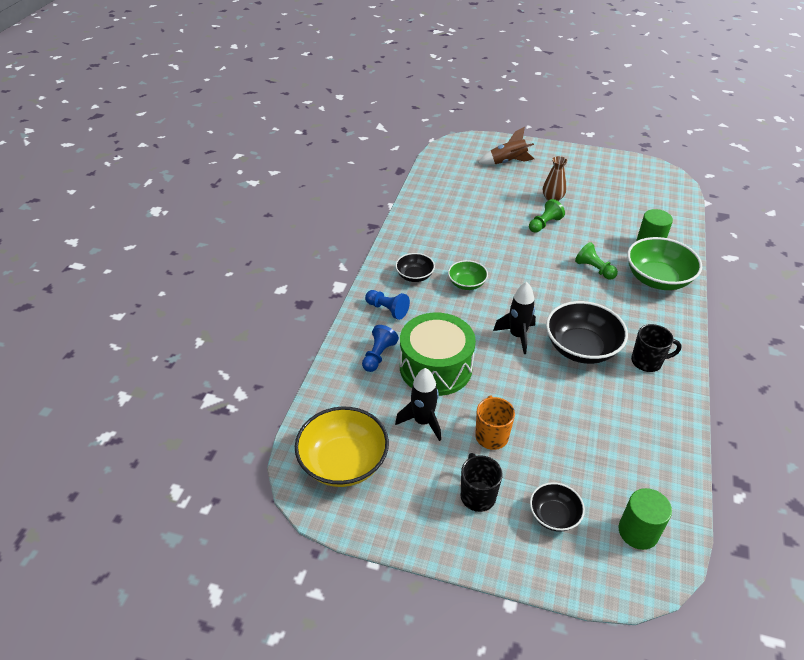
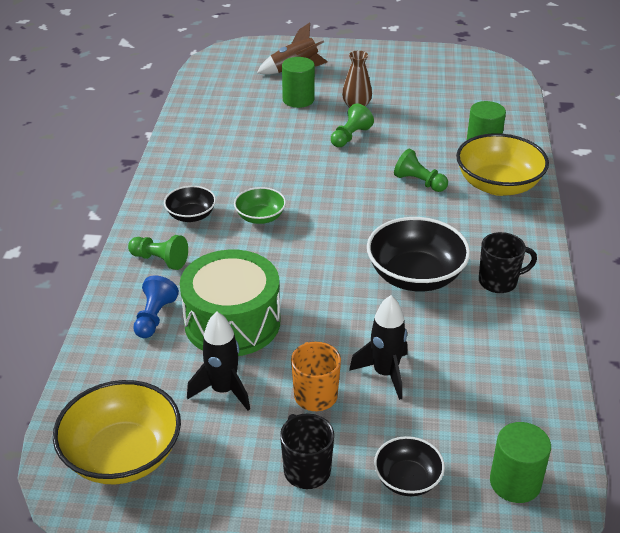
camera: 10 degrees left, 5 degrees down
(387, 310) = (160, 260): blue pawn -> green pawn
(507, 188) = (298, 99): none -> green cylinder
(517, 336) = (333, 271): black rocket -> black rocket (385, 374)
(657, 279) = (498, 185): green bowl -> yellow bowl

